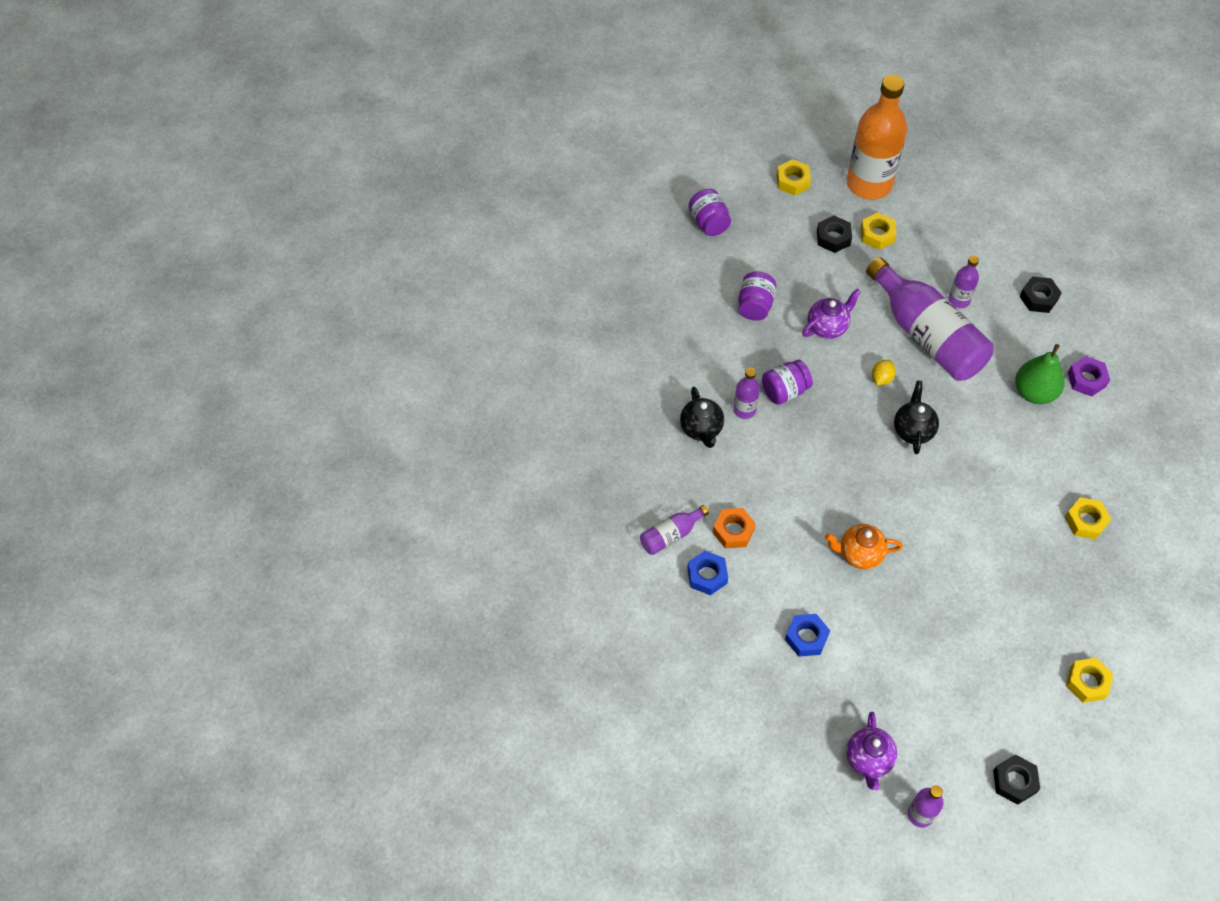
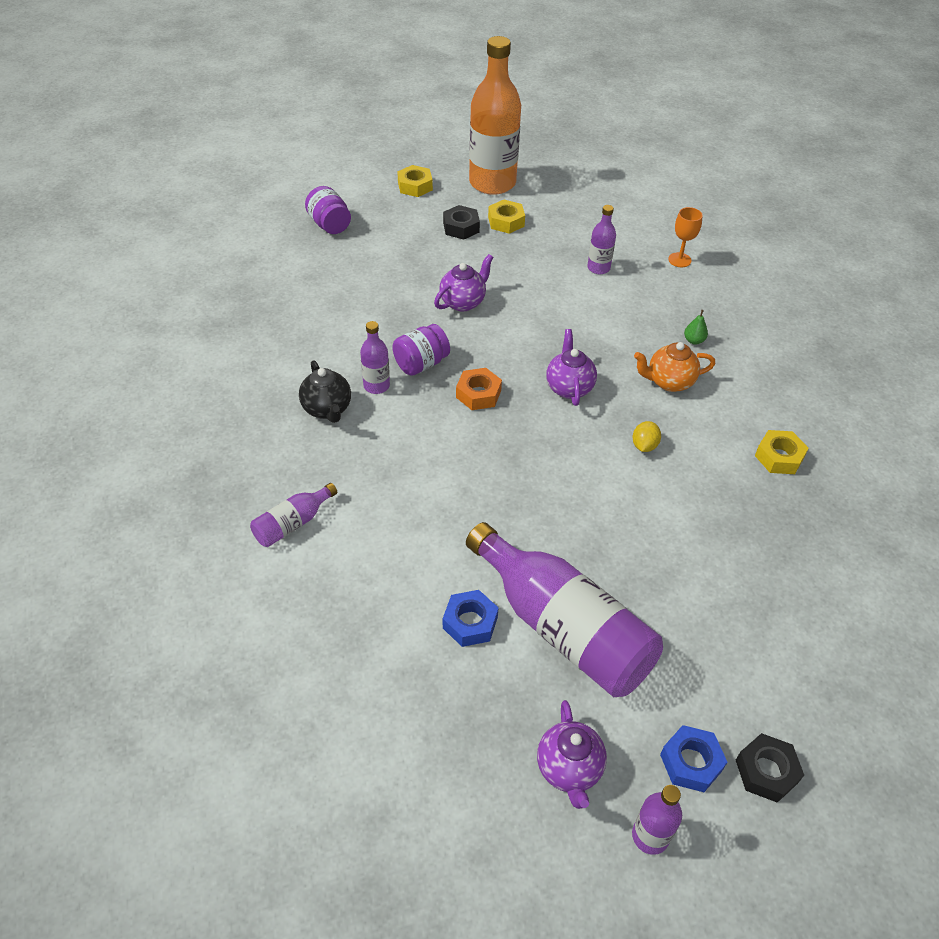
camera: 10 degrees left, 10 degrees down
(707, 575) = (339, 564): blue nut -> blue nut (691, 762)
(733, 531) = (370, 511): orange nut -> orange nut (478, 394)
(755, 305) = (383, 290): purple jar -> none
(859, 554) = (525, 519): orange teapot -> orange teapot (669, 382)
(881, 378) = (527, 343): yellow lemon -> yellow lemon (644, 445)
(913, 430) = (569, 387): black teapot -> purple teapot
(927, 335) = (570, 300): purple bottle -> purple bottle (563, 627)
(1034, 392) = (694, 340): green pear -> green pear, size x0.44
(1038, 298) = (679, 260): black nut -> orange goblet
(1086, 379) = (746, 324): purple nut -> none
(1087, 682) = (827, 633): yellow nut -> none

